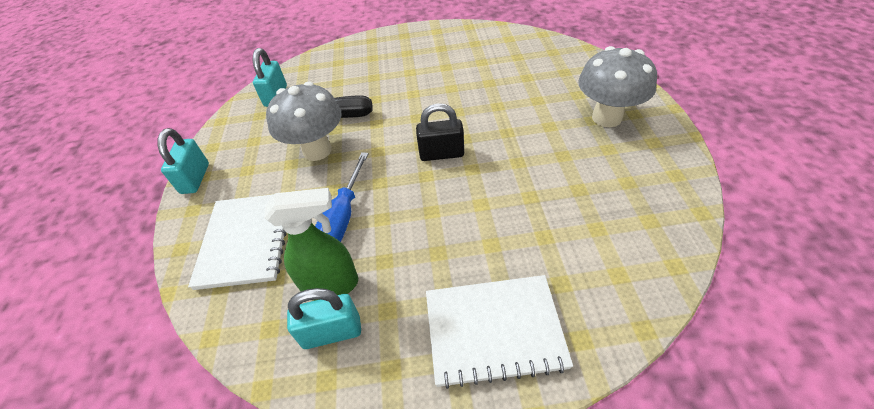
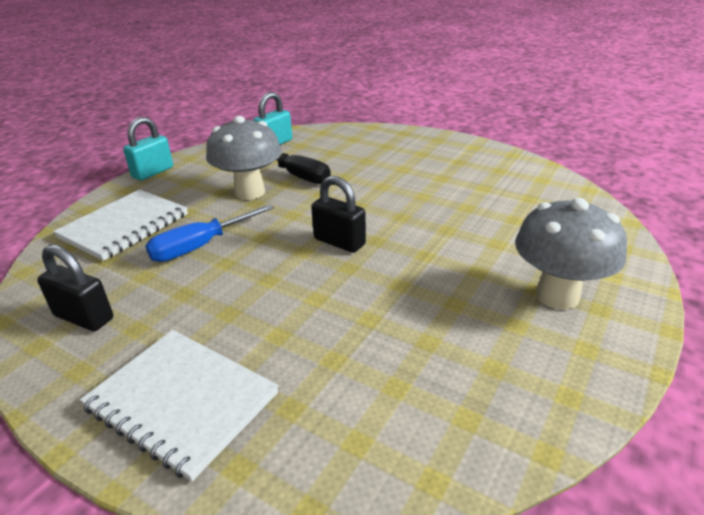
camera: 35 degrees right, 15 degrees down
(331, 285) = (128, 287): green spray bottle -> none
(332, 332) = (84, 317): turquoise padlock -> black padlock

